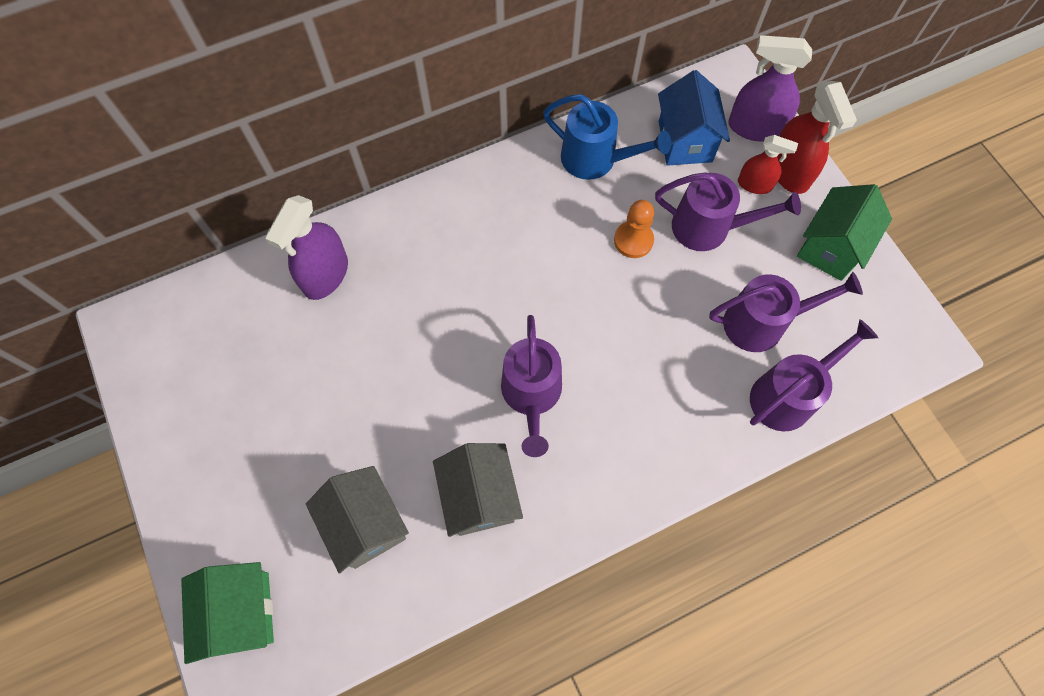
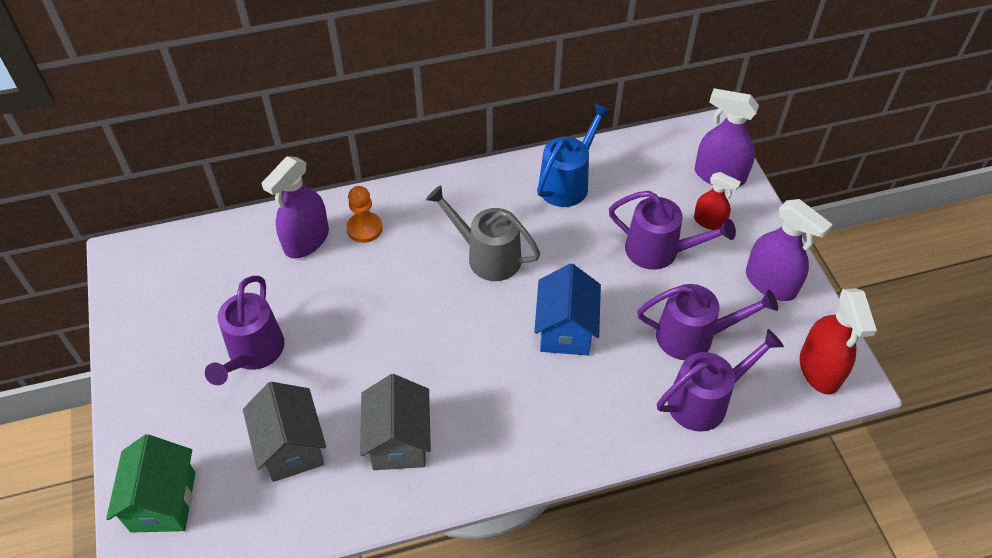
camera: 10 degrees right, 15 degrees down
(527, 262) = (487, 256): none -> grey watering can
(531, 395) = (465, 364): purple watering can -> purple watering can (253, 353)
(596, 160) = (568, 182): blue watering can -> blue watering can turned 90 degrees counterclockwise
(633, 240) = (587, 251): orange pawn -> orange pawn (364, 228)
(685, 141) = (652, 178): blue house -> blue house (565, 330)
(789, 171) = (744, 215): red spray bottle -> red spray bottle (819, 369)
(830, 247) = (770, 283): green house -> purple spray bottle

